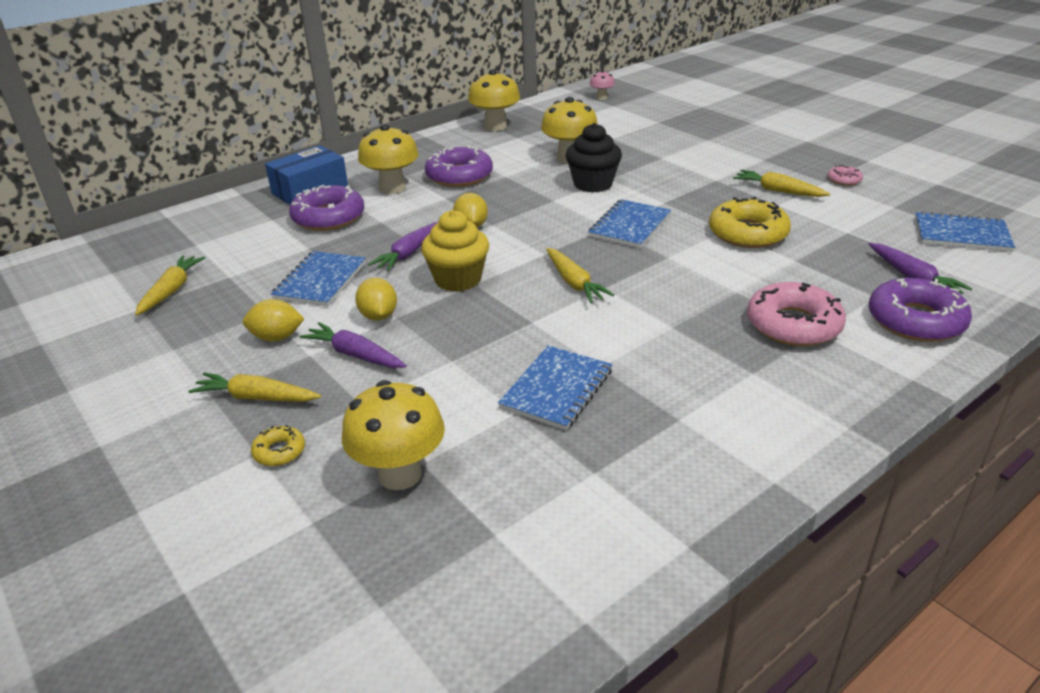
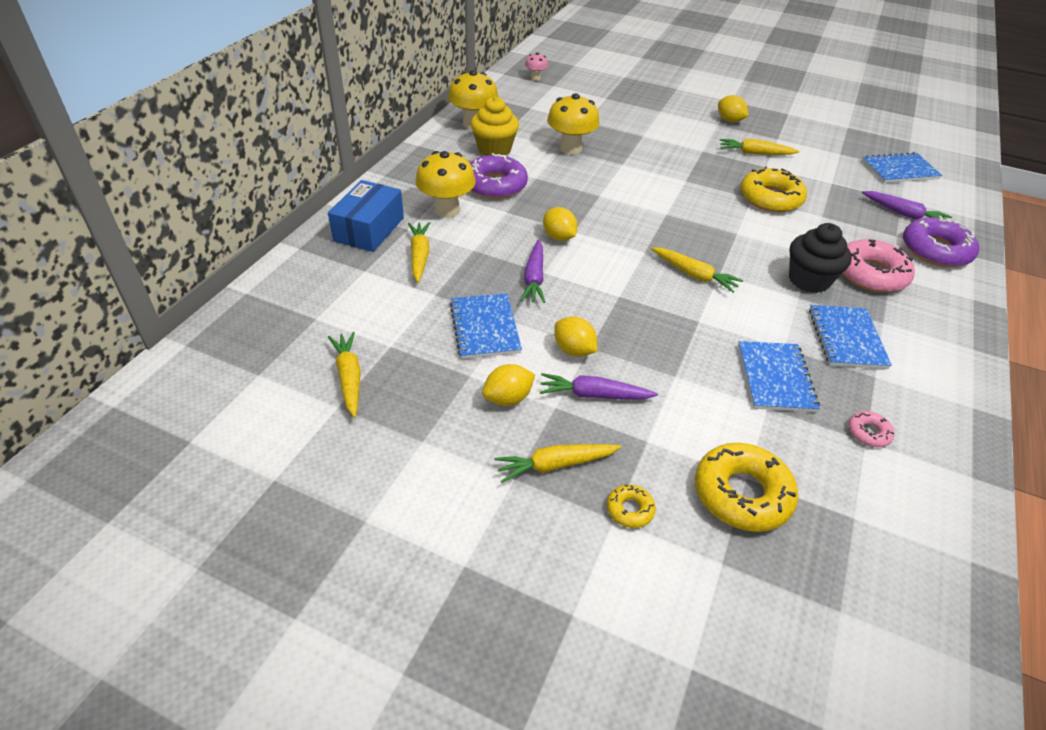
camera: 30 degrees left, 10 degrees up
(328, 217) = (419, 256): purple donut -> yellow carrot
(400, 474) = (742, 494): yellow mushroom -> yellow donut
(458, 279) = (602, 295): yellow cupcake -> yellow cupcake (494, 149)
(593, 184) = (615, 172): black cupcake -> black cupcake (809, 280)
(630, 226) = (682, 209): blue notebook -> blue notebook (846, 338)
(782, 158) = (729, 120): none -> yellow lemon
(844, 180) = (788, 135): pink donut -> pink donut (868, 433)

